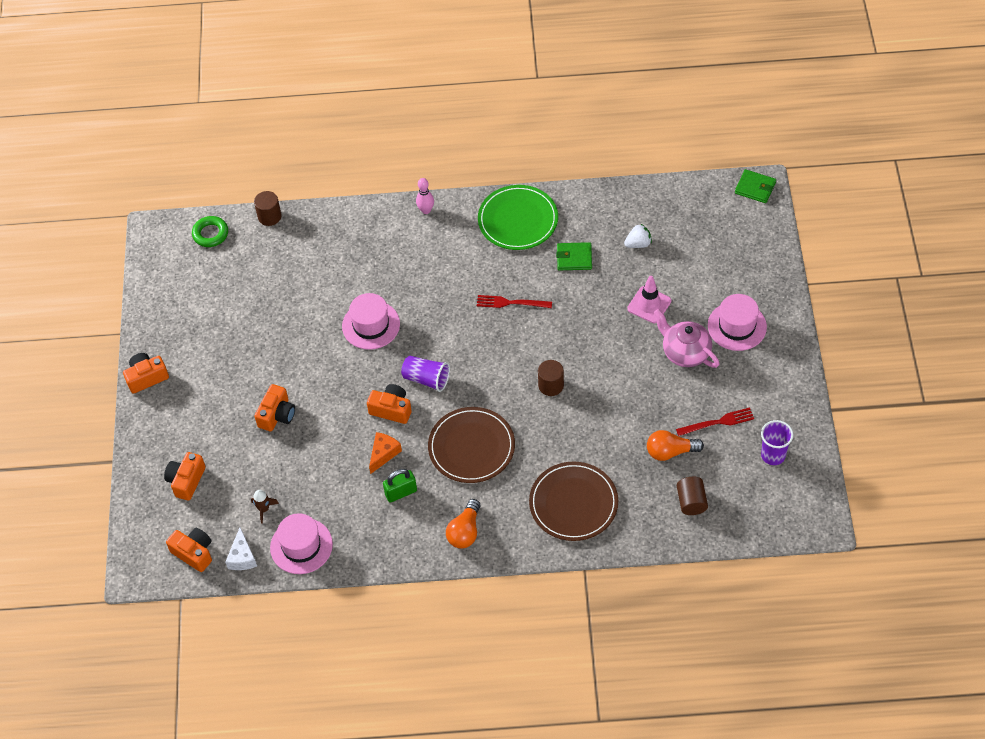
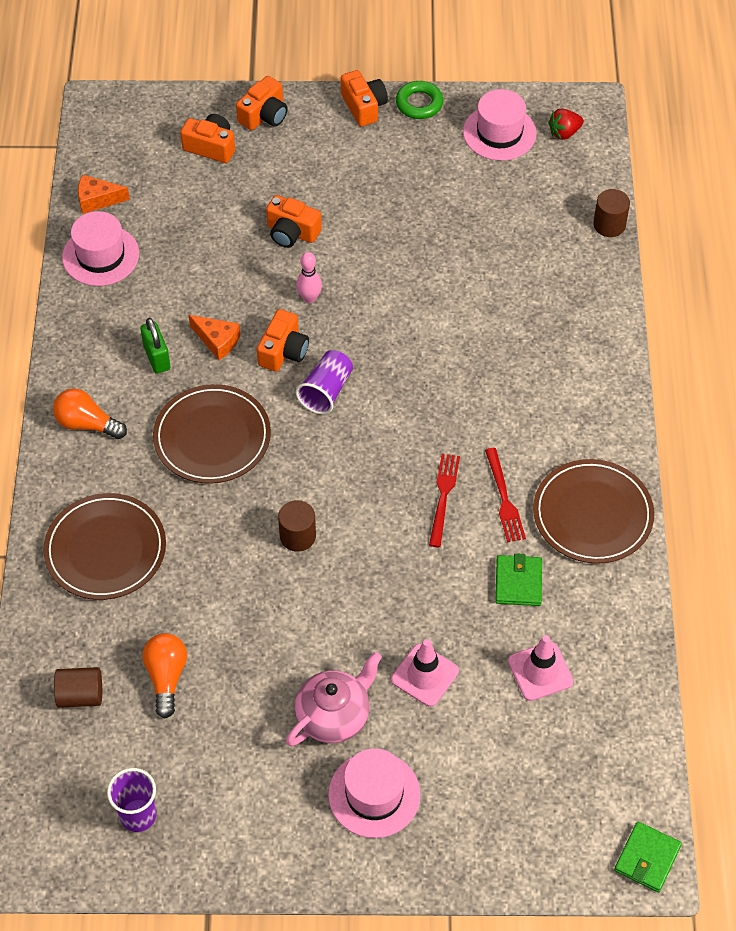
camera: 90 degrees right, 0 degrees up
(179, 246) = (564, 133): none -> red strawberry
(194, 553) = (112, 155): orange camera -> orange camera (264, 115)
(210, 234) = (582, 164): green ring -> green ring (419, 103)
(242, 557) = (97, 200): white cheese -> orange cheese
(264, 509) = (158, 220): brown rocket -> none
(371, 325) = (420, 332): pink hat -> pink hat (499, 133)
(426, 210) = (614, 401): pink bowling pin -> pink bowling pin (309, 298)
(518, 220) = (592, 514): green plate -> brown plate
(638, 244) = (540, 671): white strawberry -> pink traffic cone
(718, 422) = (206, 746): red fork -> red fork (504, 499)

